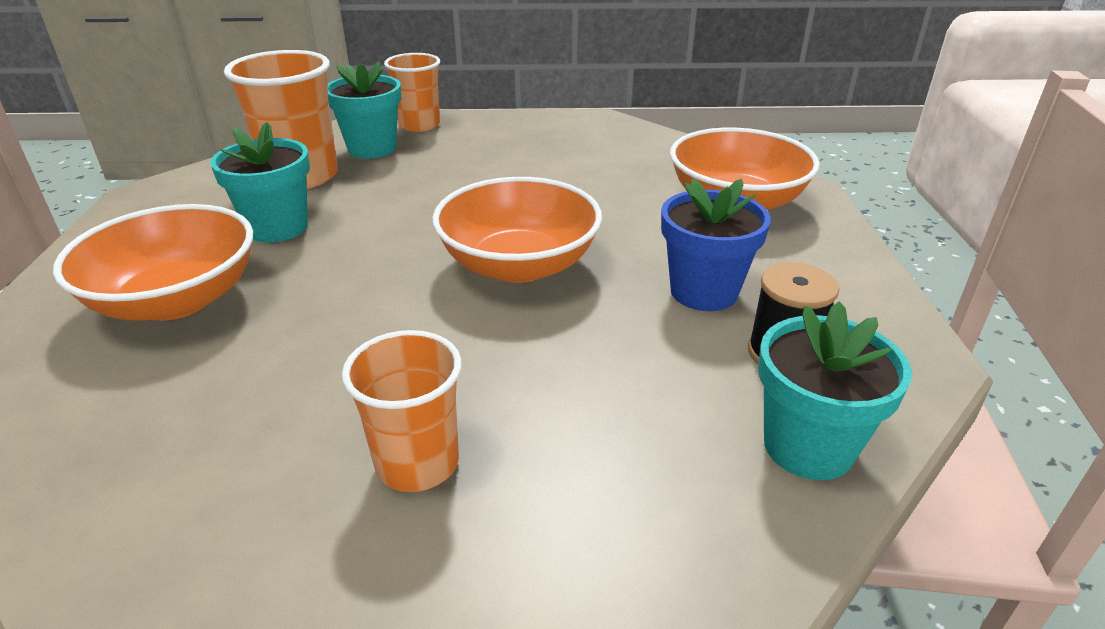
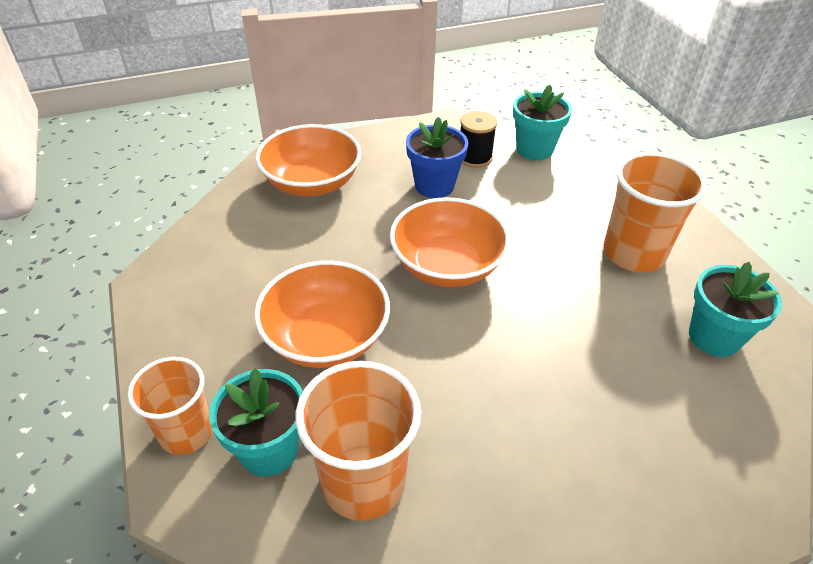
camera: 110 degrees left, 10 degrees up
(176, 300) = (605, 443): orange bowl -> orange bowl (326, 337)
(277, 228) = (472, 439): turquoise flower pot -> turquoise flower pot (714, 337)
(417, 463) = (633, 253): orange cup -> orange cup, size x1.51

